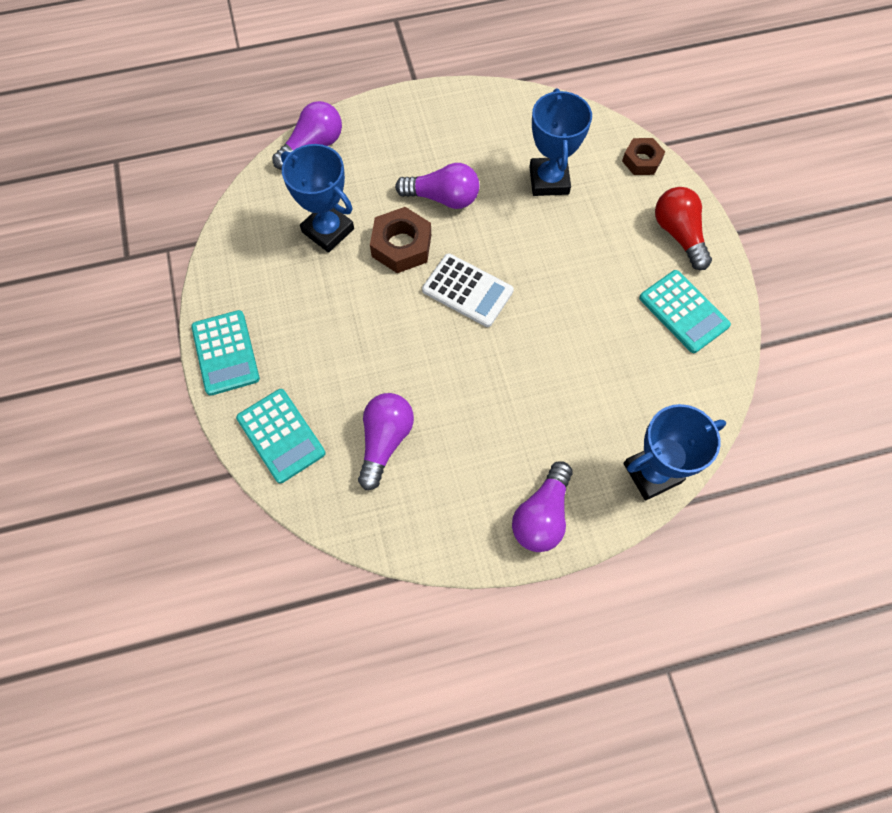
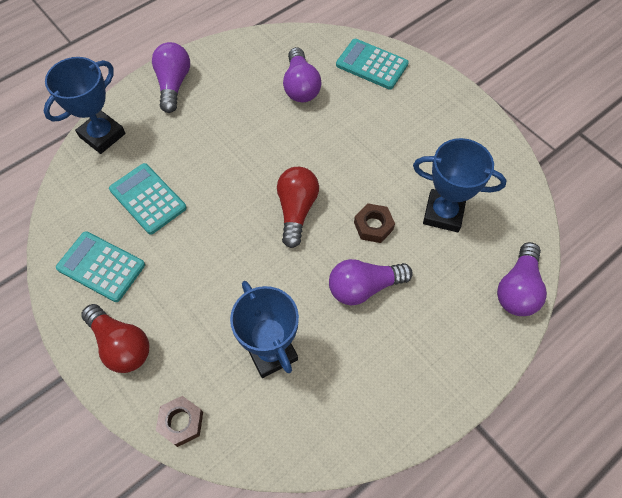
camera: 155 degrees right, 5 degrees down
(225, 353) = (448, 96): turquoise calculator -> turquoise calculator (148, 199)
(401, 245) = (373, 226): brown nut -> brown nut, size x0.66
(467, 291) = (296, 210): white calculator -> red light bulb

